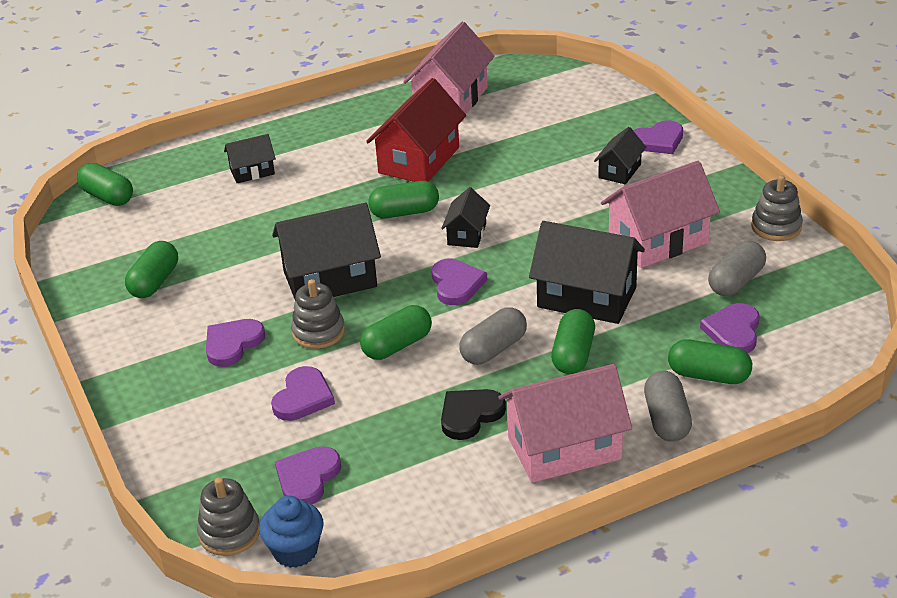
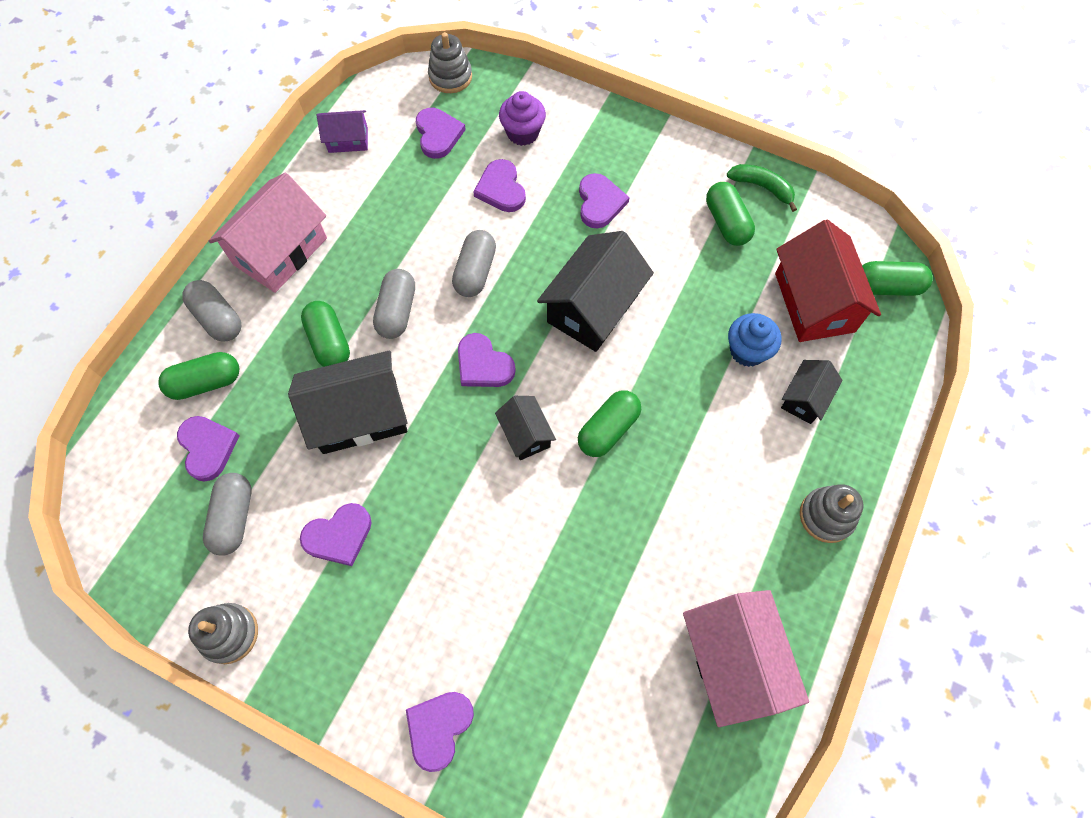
camera: 140 degrees right, 30 degrees up
(92, 291) = (762, 187): none -> green banana
(226, 435) = (523, 133): none -> purple cupcake
(295, 551) = (400, 88): blue cupcake -> blue cupcake (747, 351)
(318, 332) = (548, 250): grey stacking toy -> grey stacking toy (826, 516)
(397, 345) = (475, 272): green capsule -> grey capsule
(405, 522) = (348, 140): none -> purple house
(419, 160) = (666, 519): red house -> red house (814, 302)
(470, 415) = (368, 241): black heart -> none
(619, 171) = (446, 635): black house -> none
(658, 241) = (339, 536): pink house -> purple heart

